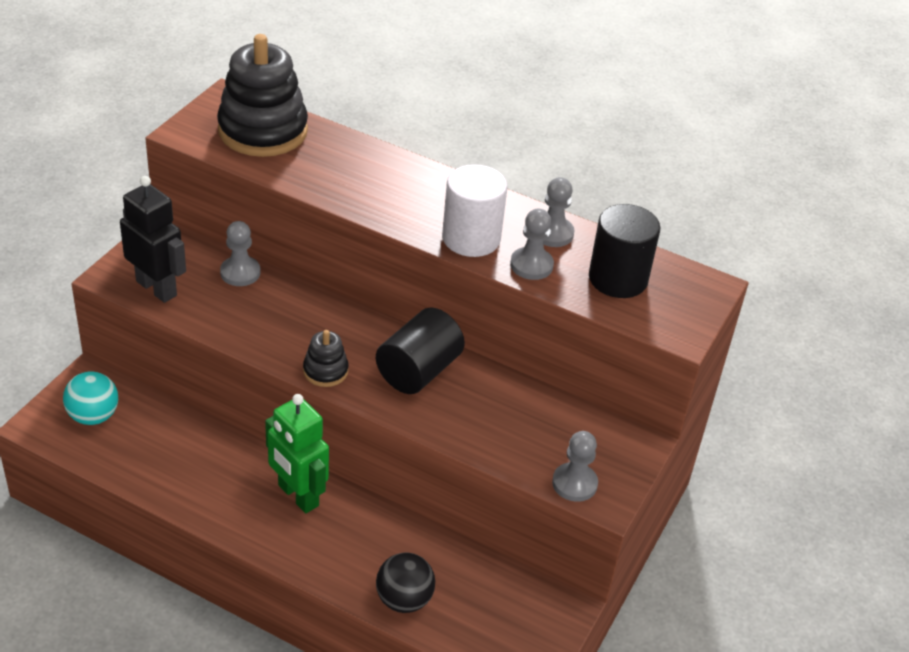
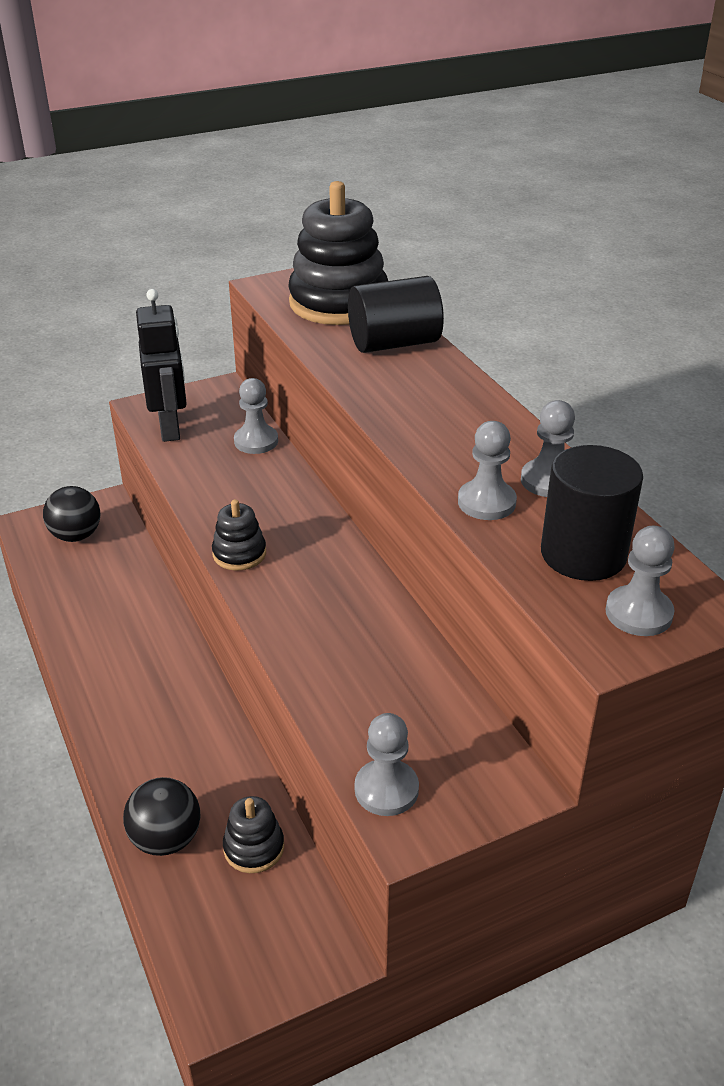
camera: 40 degrees right, 5 degrees down
(93, 416) = (76, 535): turquoise ball -> black ball
(298, 496) = (170, 683): green robot -> none
(418, 371) = (332, 592): black cylinder -> black cylinder (394, 343)
(464, 574) = (254, 848): none -> black stacking toy
(471, 238) = (444, 454): white cylinder -> none
(679, 305) = (638, 613): none -> grey pawn

